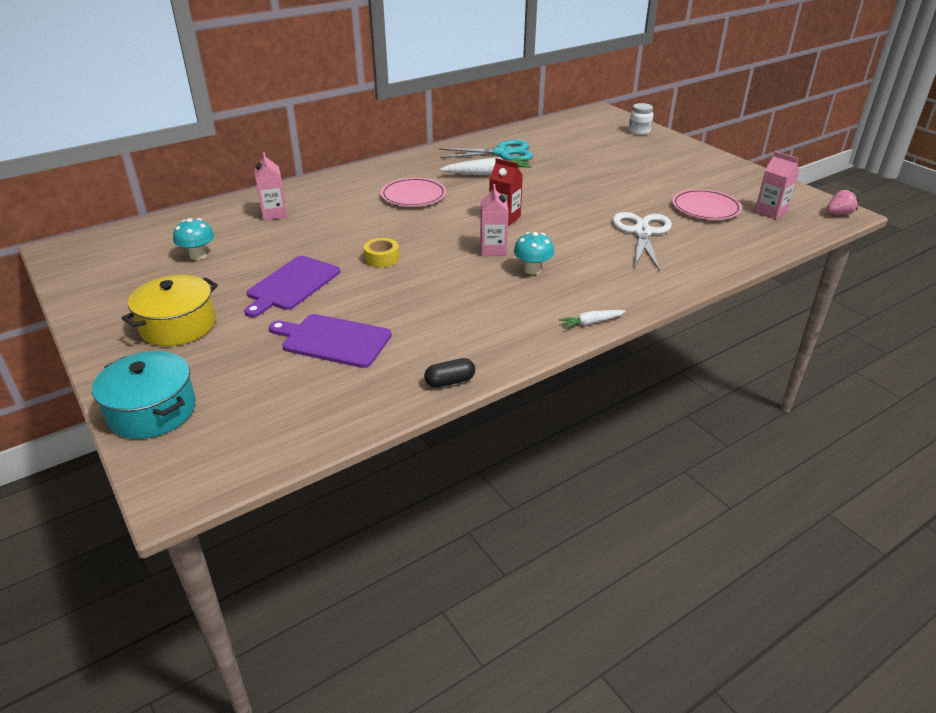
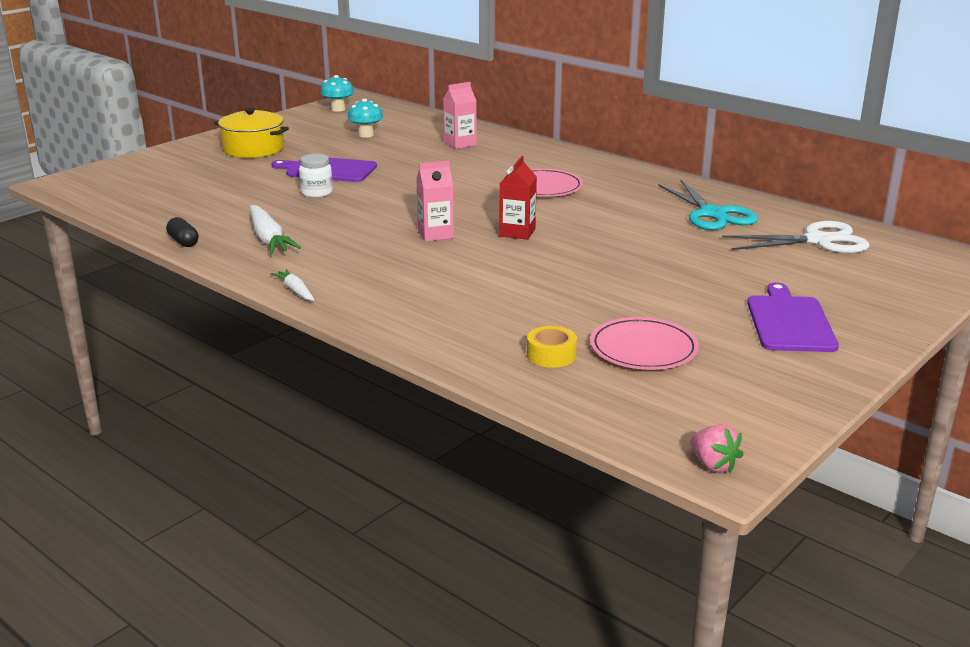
camera: 75 degrees right, 10 degrees down
(152, 411) = (143, 162): turquoise pot -> none
(333, 340) = (241, 196): purple cutting board -> purple cutting board (789, 322)
(382, 258) = (391, 192): yellow tape -> yellow tape (551, 355)
(487, 174) = (636, 213): white carrot -> white carrot (269, 239)
(532, 270) = (399, 256): turquoise mushroom -> turquoise mushroom (338, 109)
(639, 131) = (909, 292): white jar -> white jar (317, 193)
(642, 232) = (530, 308): white scissors -> white scissors (818, 241)
(770, 211) = (672, 401): pink carton -> none

